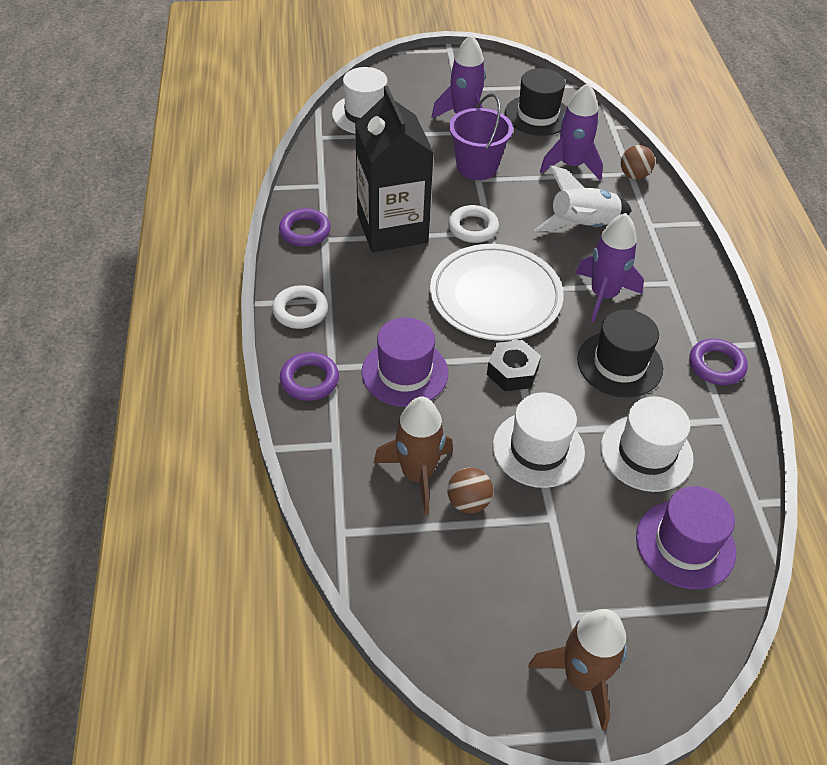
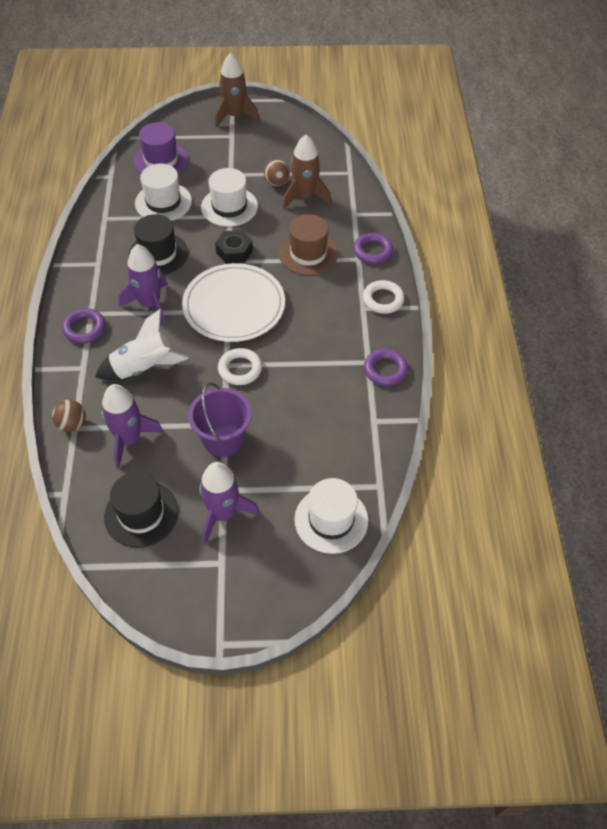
camera: 175 degrees left, 5 degrees up
(392, 228) = (310, 370): black carton -> none
(405, 372) = (308, 253): purple hat -> brown hat
(716, 365) = (91, 250): purple ring -> purple ring (84, 328)

